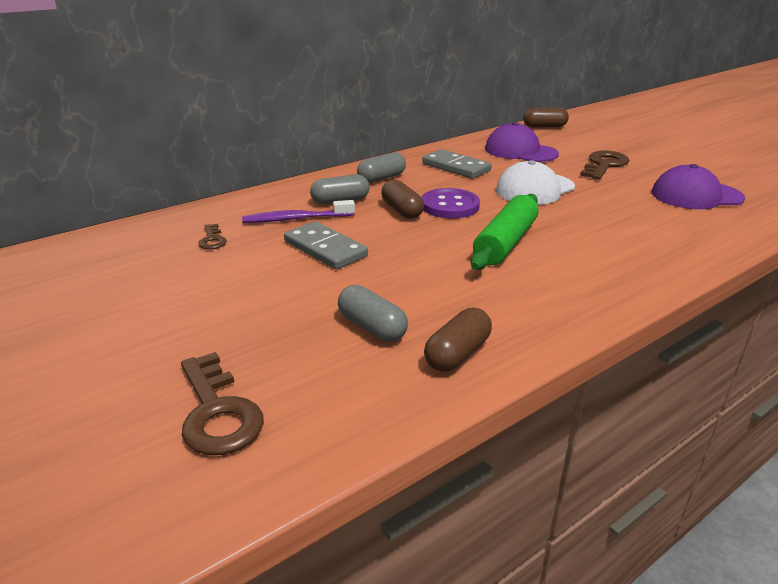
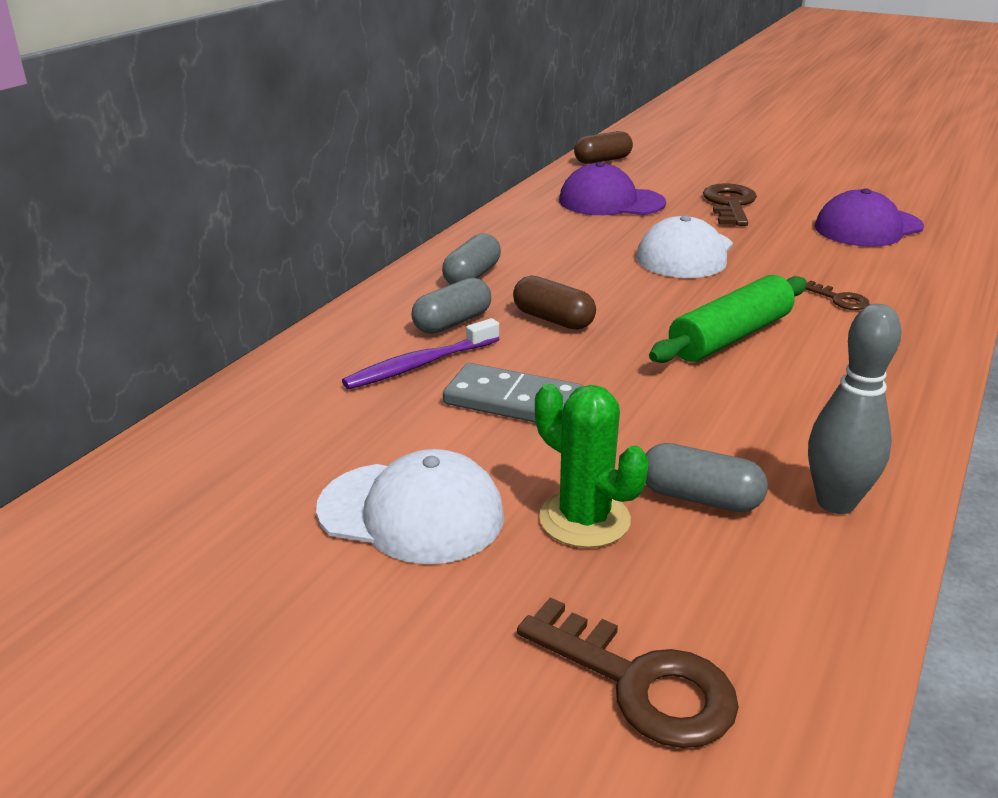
camera: 25 degrees left, 0 degrees up
(203, 291) = (411, 512): none -> white cap
(212, 240) = (329, 428): brown key -> brown key (839, 299)
(290, 320) = (584, 519): none -> green cactus
(450, 206) = (607, 299): purple button -> none
(456, 167) = (554, 240): grey domino -> none
(457, 354) = (836, 502): brown capsule -> grey bowling pin
(505, 243) = (730, 337): green rolling pin -> green rolling pin turned 45 degrees clockwise

